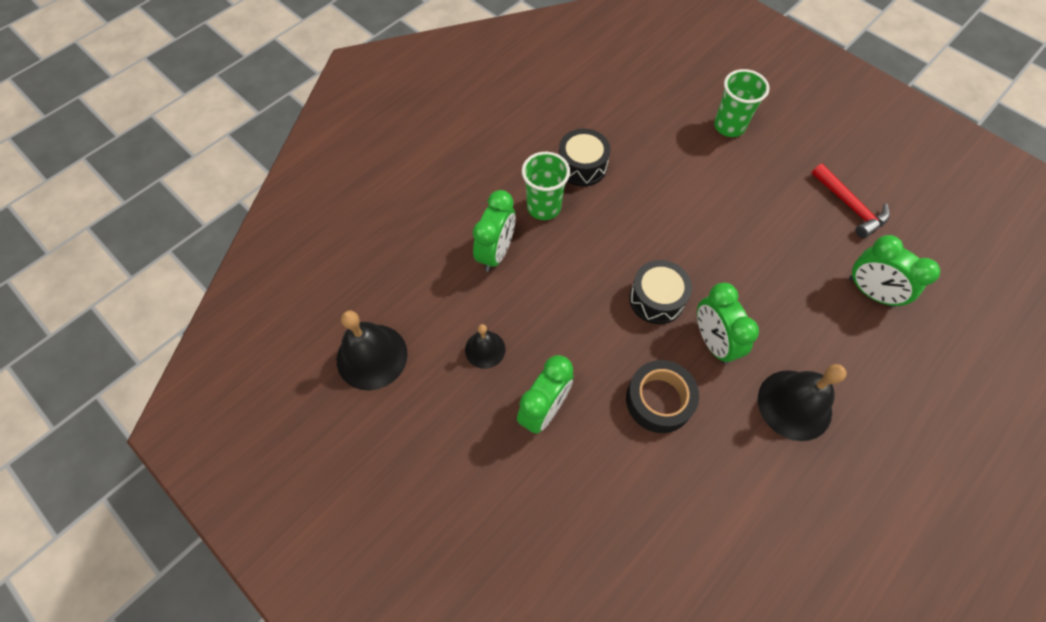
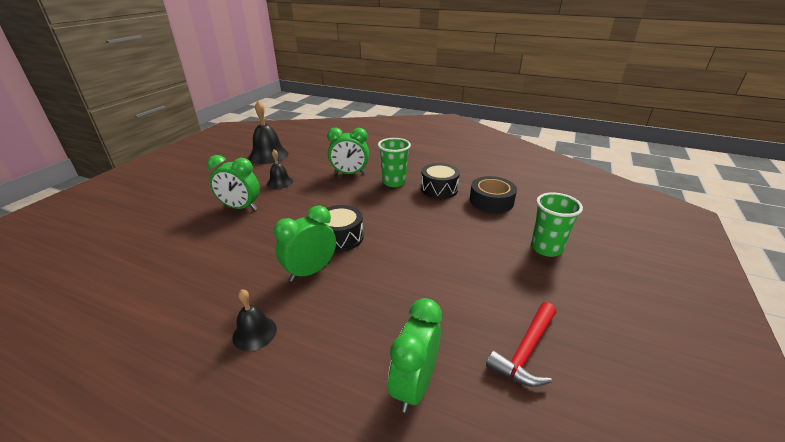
camera: 70 degrees right, 30 degrees down
(659, 400) = (251, 252): black tape -> black tape (491, 201)
(794, 404) = (254, 333): black bell -> black bell, size x0.58

